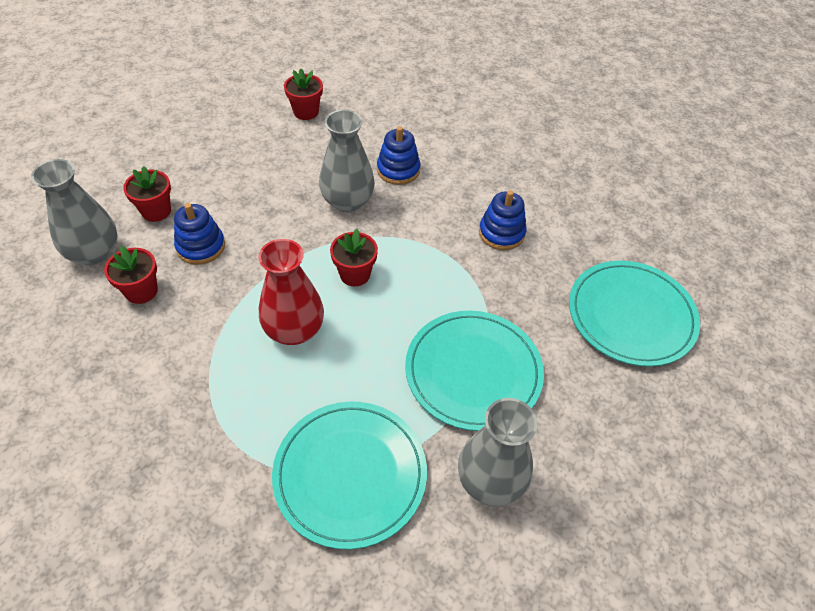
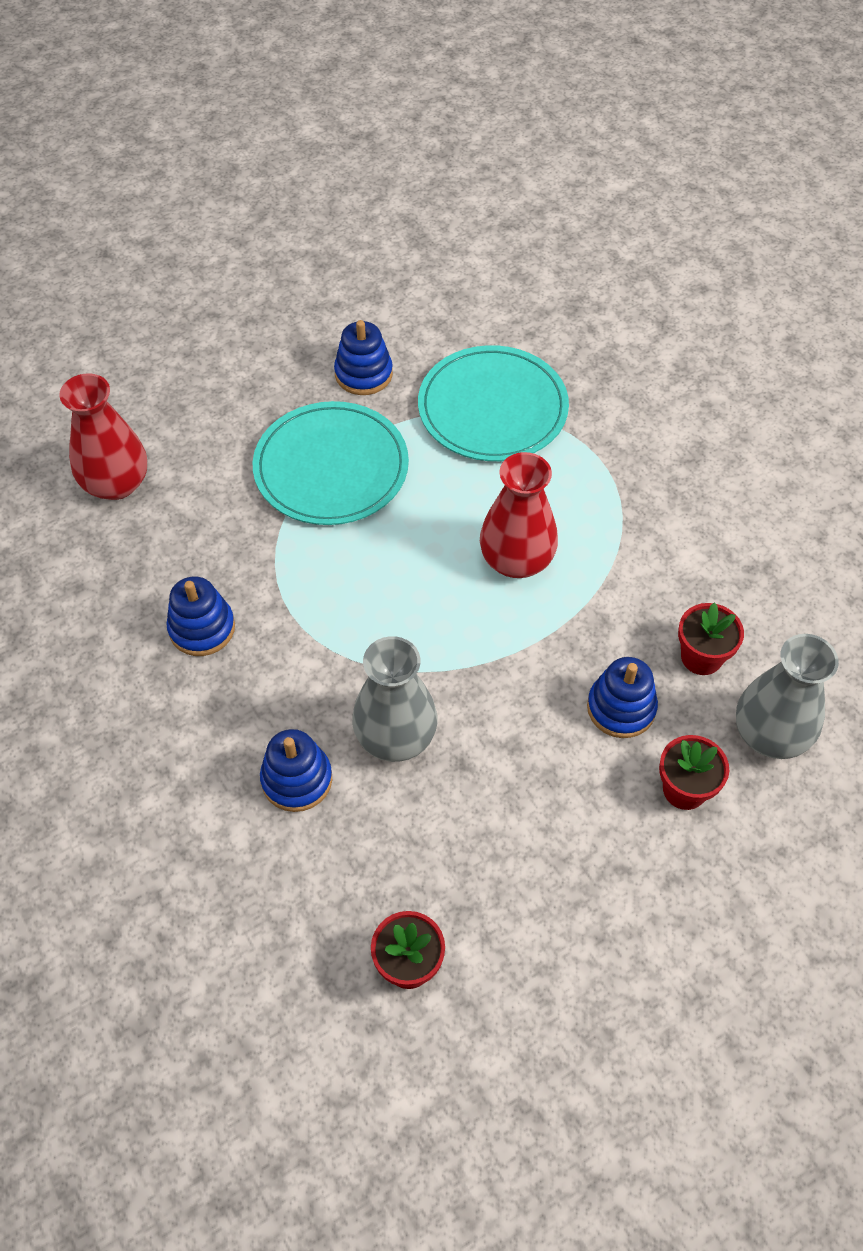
camera: 160 degrees left, 5 degrees up
(355, 274) = (422, 614): red flower pot -> none
(490, 481) = (363, 374): grey vase -> blue stacking toy
(631, 315) = (116, 483): turquoise plate -> red vase

